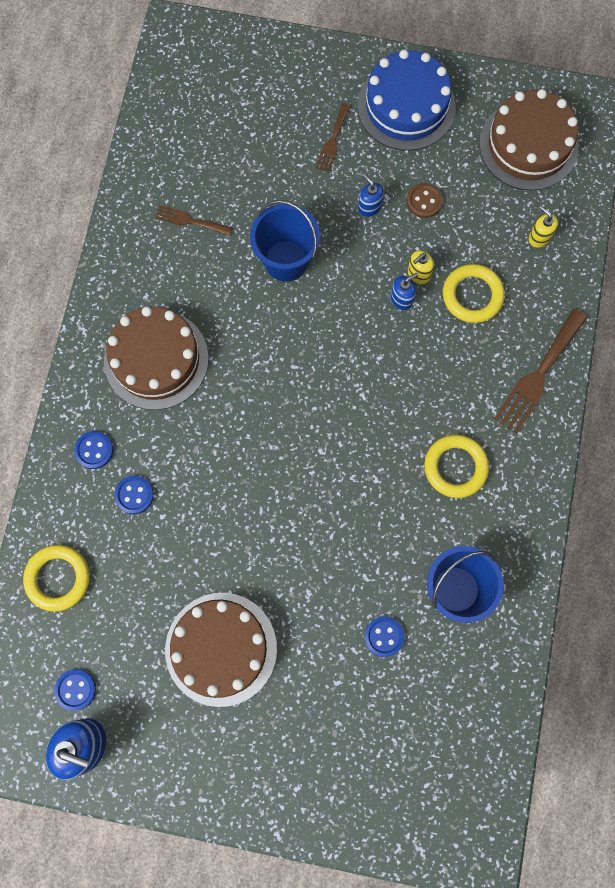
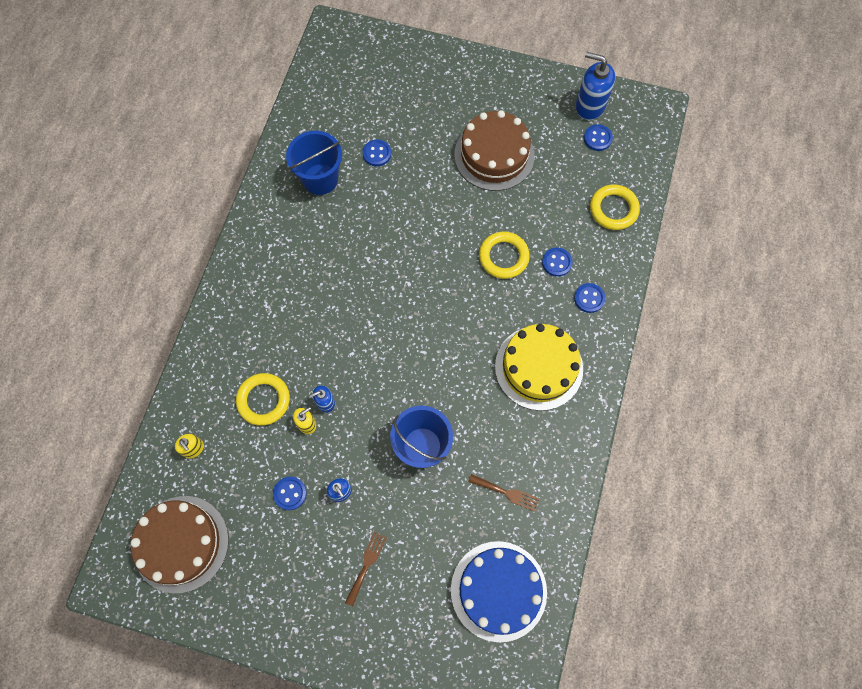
camera: 175 degrees left, 5 degrees down
(156, 359) = (538, 367): brown cake -> yellow cake
(406, 106) = (290, 598): blue cake -> blue cake (498, 590)
(424, 201) = (290, 493): brown button -> blue button
(455, 467) = (304, 263): yellow ring -> yellow ring (503, 257)
(538, 375) = (223, 328): brown fork -> none

